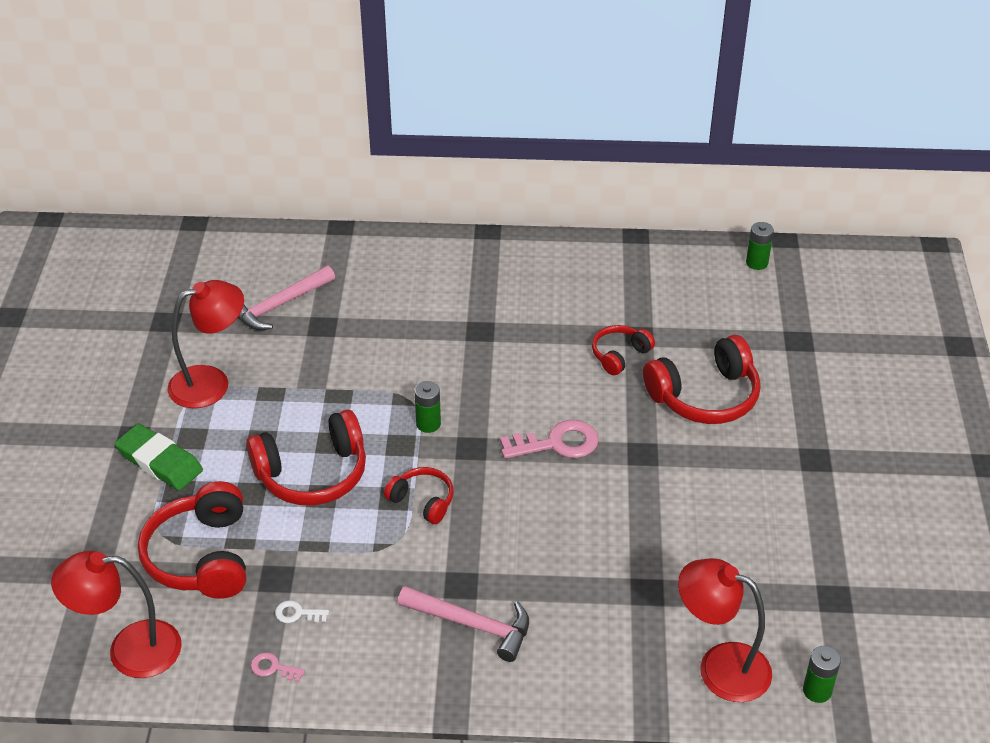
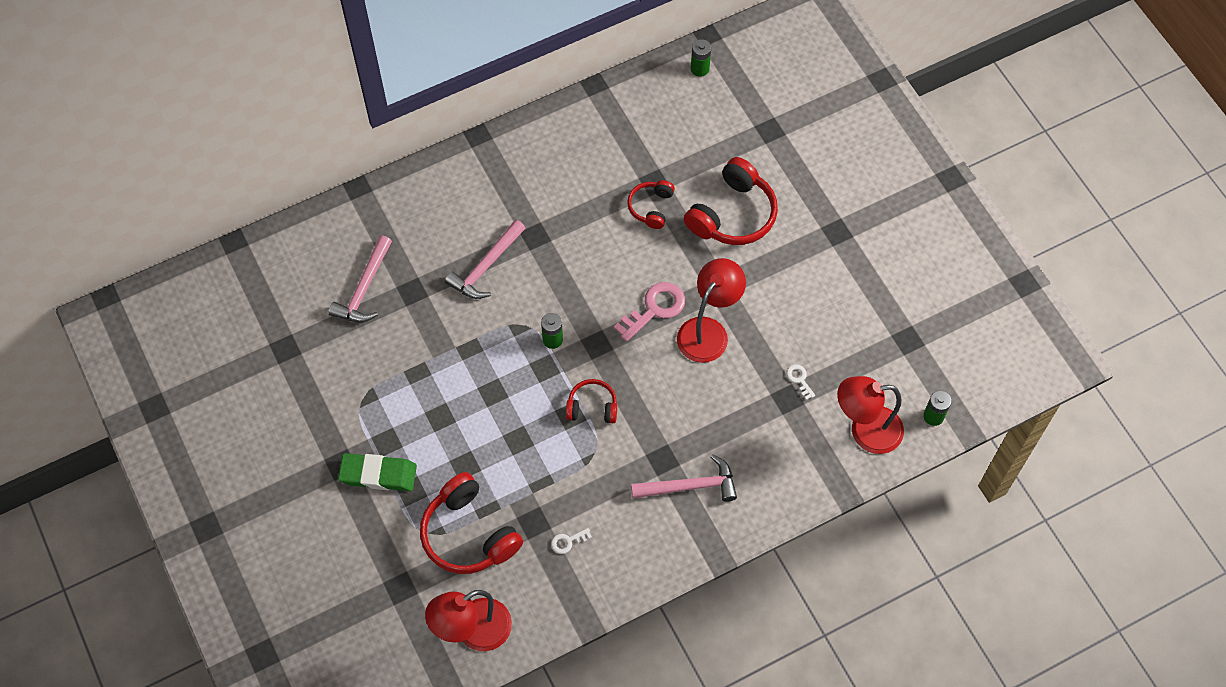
camera: 30 degrees left, 20 degrees up
(211, 383) = (364, 386): red lamp -> red lamp (708, 331)
(273, 668) = (580, 590): pink key -> none
(312, 474) = (498, 425): red headphones -> none
(411, 336) = (486, 266): none -> pink hammer
(674, 579) = (799, 379): none -> white key

